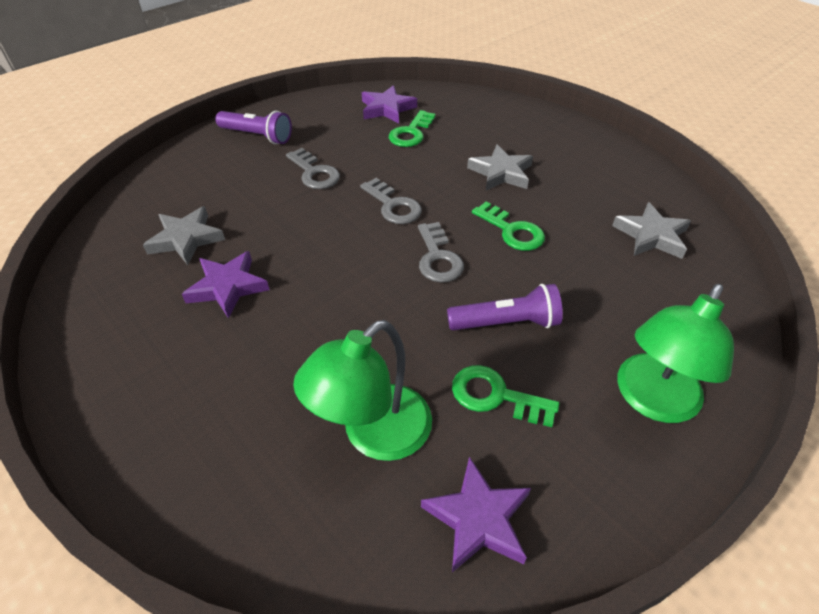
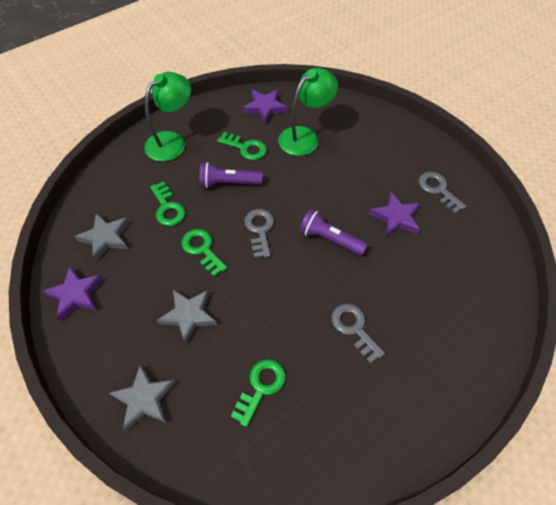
camera: 175 degrees left, 10 degrees up
(186, 239) = (439, 259): grey star -> grey star (144, 399)
(257, 136) = (421, 395): purple flashlight -> purple flashlight (330, 239)
(387, 109) = (283, 442): purple star -> purple star (76, 294)
(393, 206) = (286, 282): grey key -> grey key (438, 190)
(588, 278) = (168, 208): none -> green key

